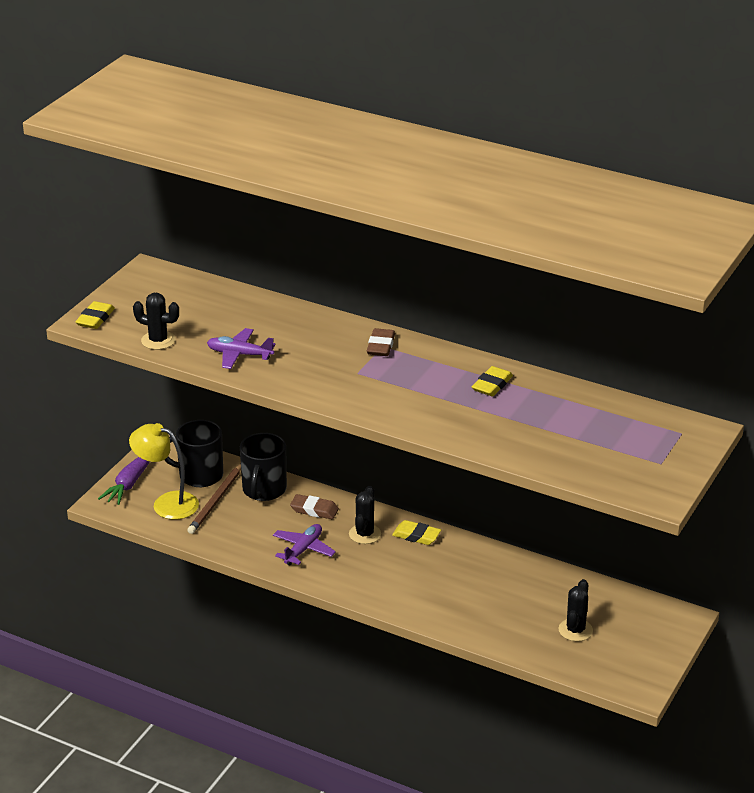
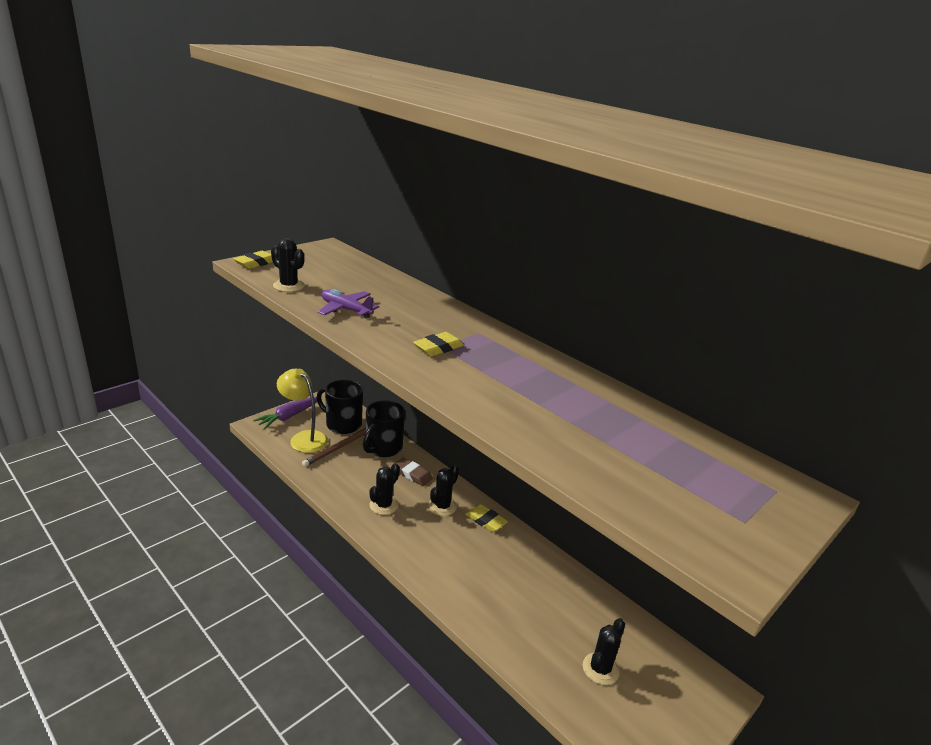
camera: 15 degrees right, 5 degrees down
(303, 549) = (384, 505): purple plane -> black cactus
(380, 346) = (476, 332): brown eraser -> none
(492, 385) = (568, 387): yellow eraser -> yellow eraser (438, 348)

